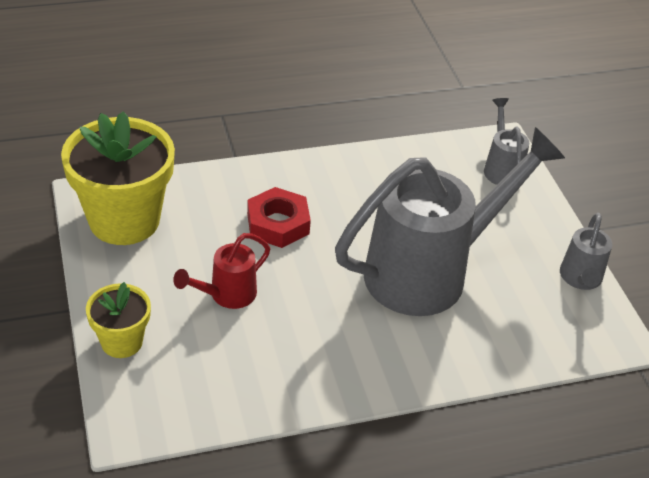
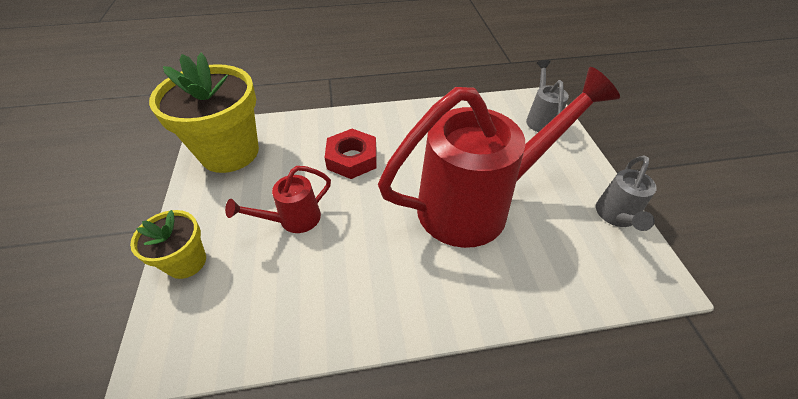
camera: 10 degrees right, 5 degrees up
(429, 272) = (476, 205): grey watering can -> red watering can

